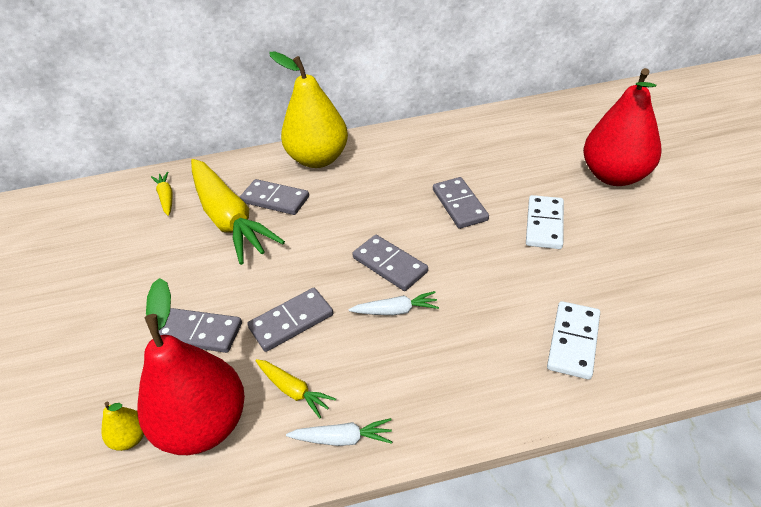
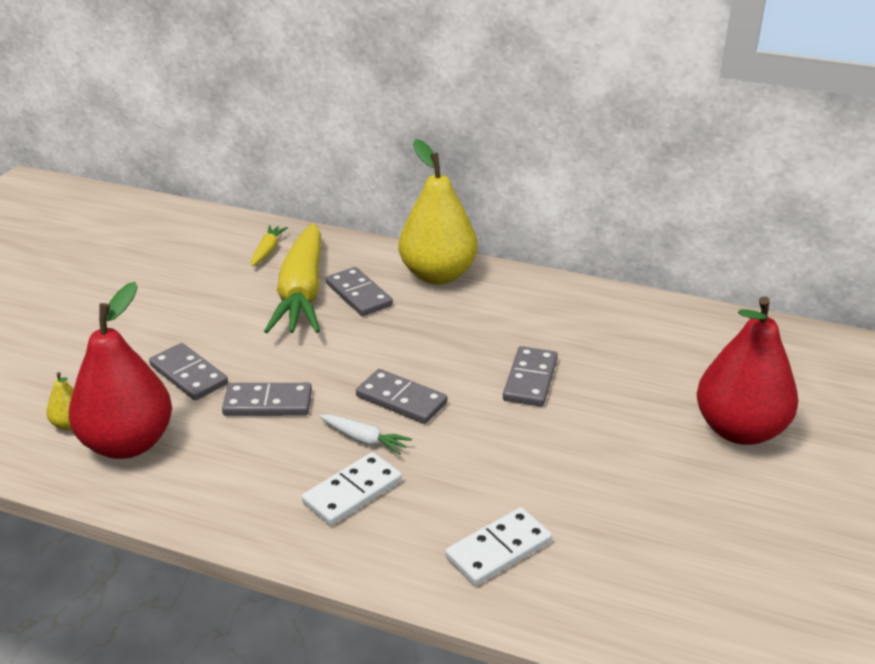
camera: 30 degrees right, 10 degrees down
(294, 390) = (216, 456): yellow carrot -> none
(343, 438) = (217, 510): white carrot -> none
(389, 265) = (401, 400): grey domino -> grey domino turned 45 degrees counterclockwise
(544, 224) = (598, 438): white domino -> white domino (352, 492)

